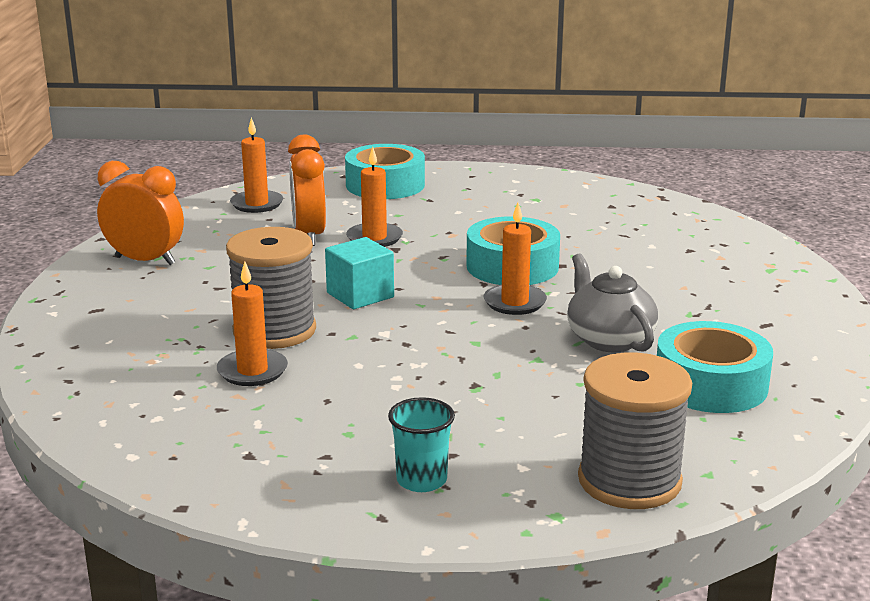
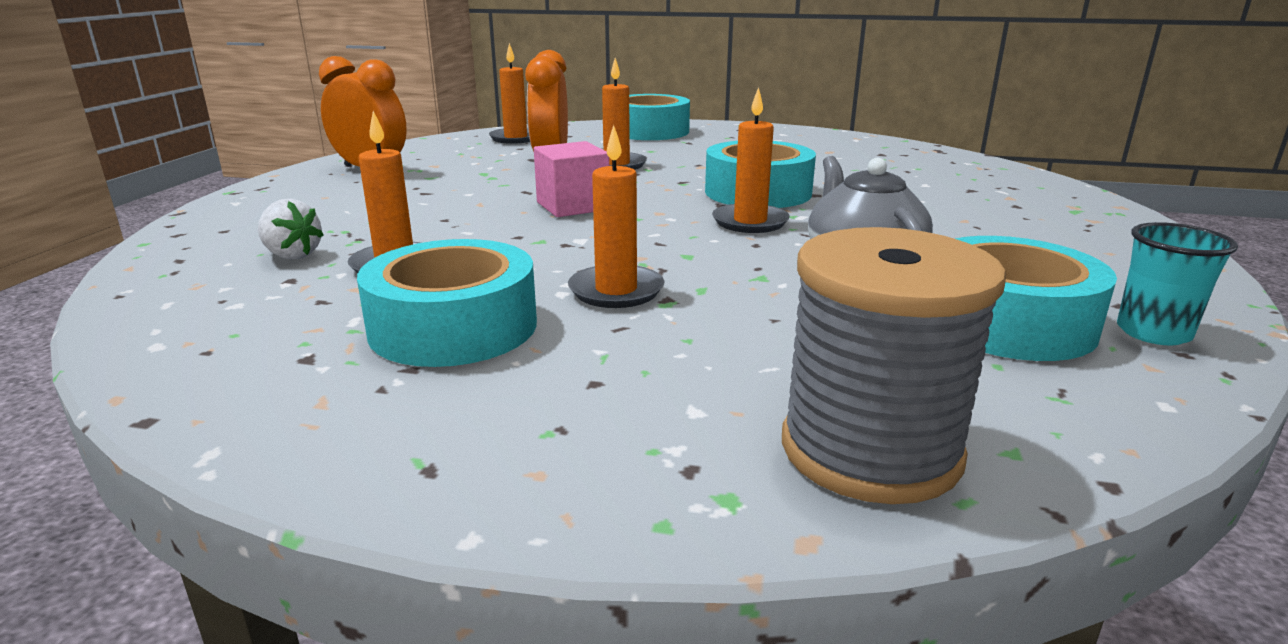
camera: 10 degrees right, 0 degrees up
(159, 368) = (292, 255): none -> white strawberry
(274, 330) = (454, 230): grey spool -> none
(334, 422) = (453, 327): none -> turquoise tape
(360, 295) = (573, 206): turquoise cube -> pink cube
(421, 480) = (527, 415): turquoise cup -> turquoise cup (1153, 332)
(435, 381) = (616, 291): none -> orange candle

